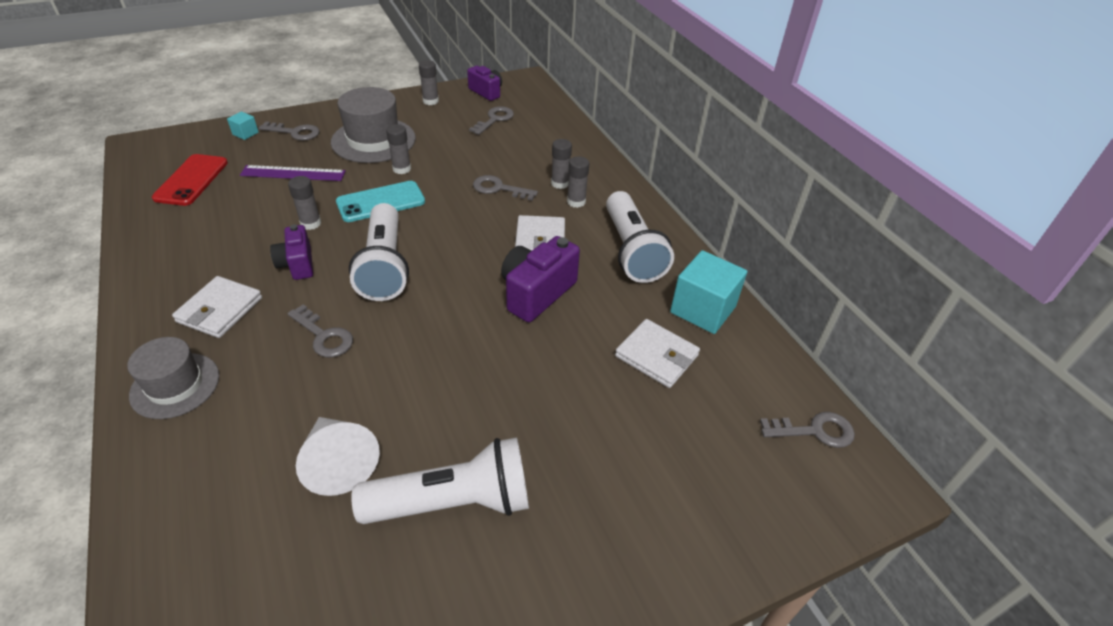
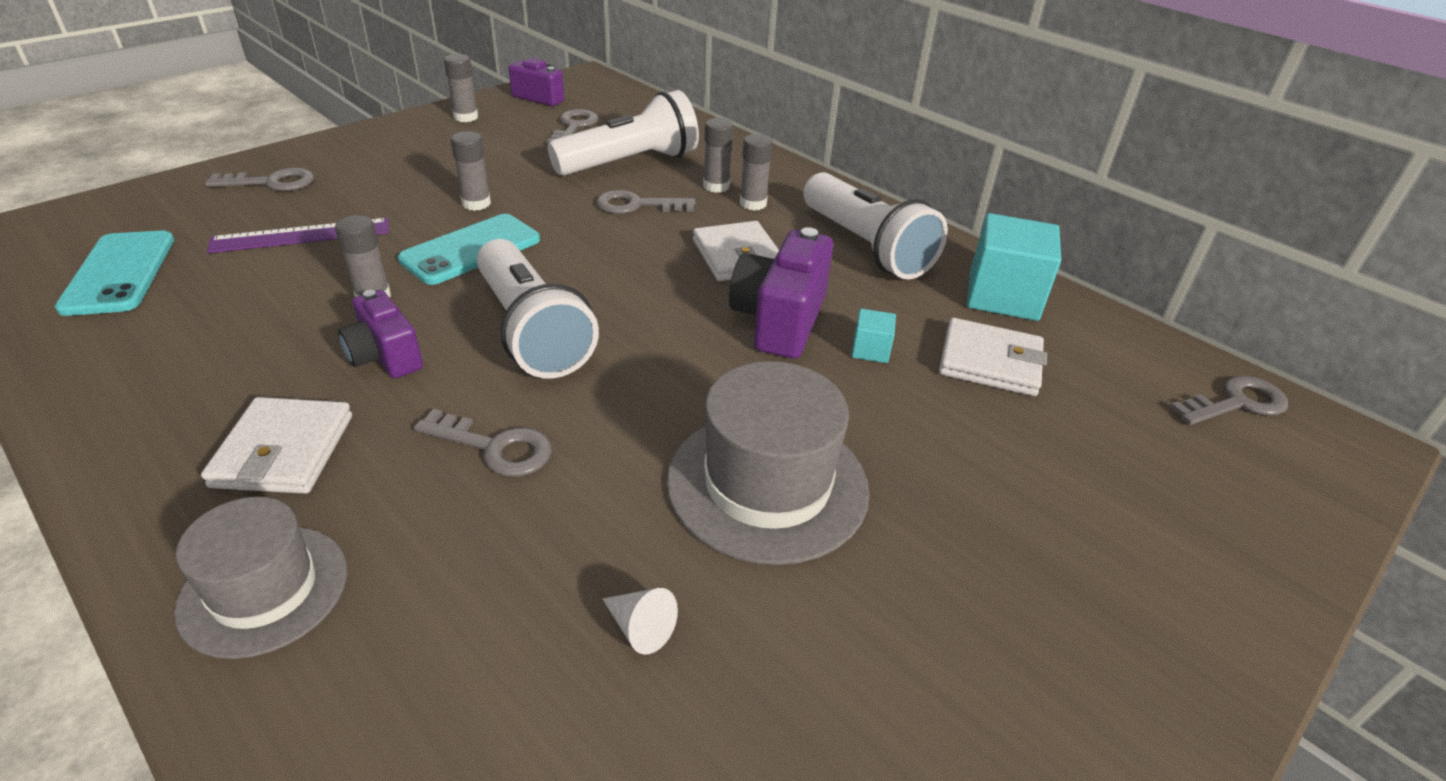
camera: 20 degrees left, 5 degrees down
(191, 180) = (119, 273): red phone -> turquoise phone
(245, 133) = (184, 195): turquoise cube -> turquoise cube (870, 350)
(339, 462) = (640, 628): white cone -> white cone, size x0.48
(373, 140) = (408, 175): grey hat -> grey hat (767, 484)
(453, 502) = (860, 631): white flashlight -> white flashlight (630, 163)

